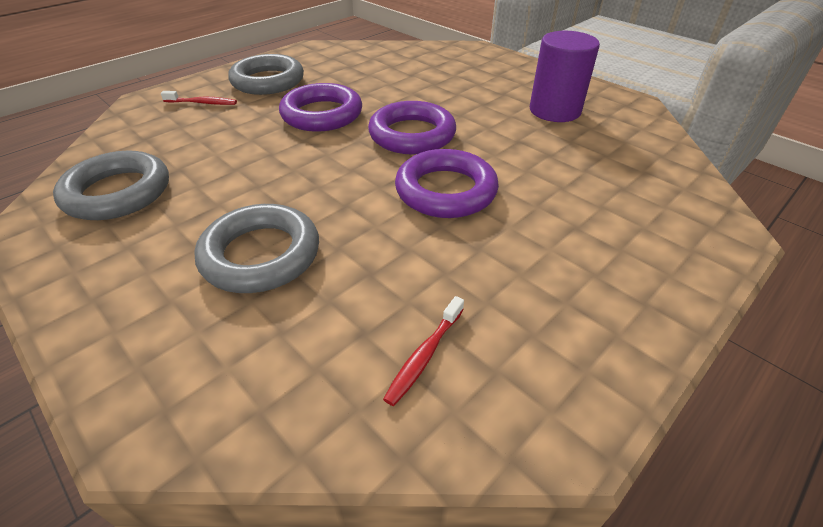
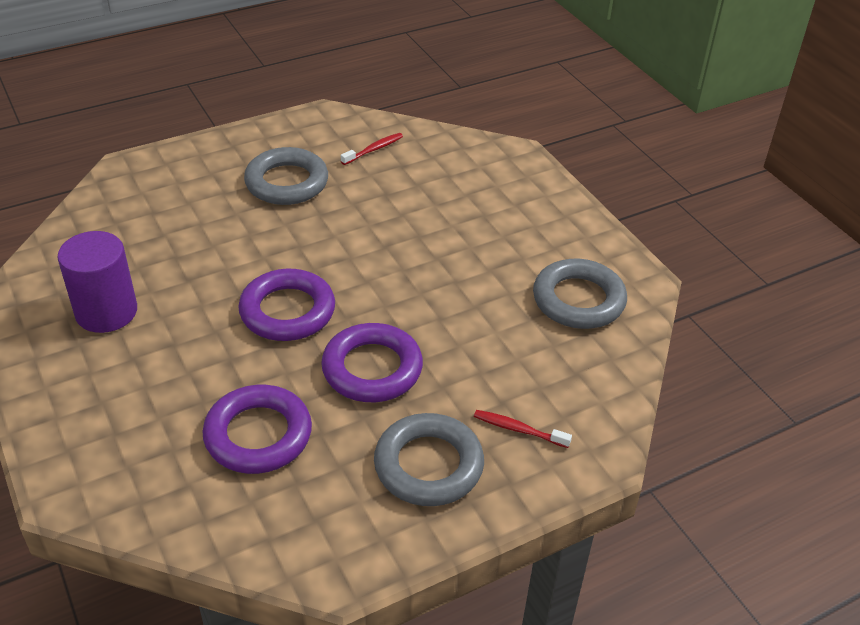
camera: 165 degrees left, 0 degrees up
(261, 255) = (456, 220): grey ring -> grey ring (287, 182)
(446, 191) = (297, 240): purple ring -> purple ring (258, 435)

